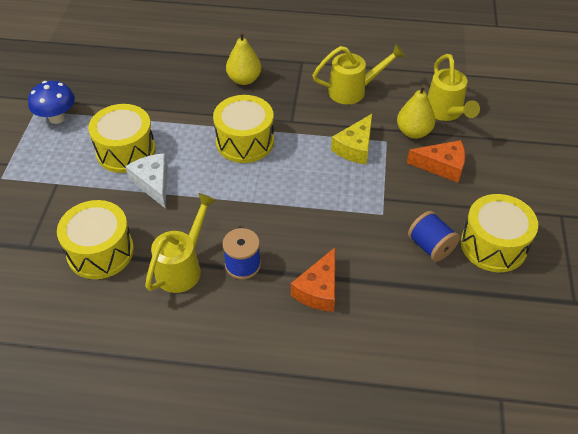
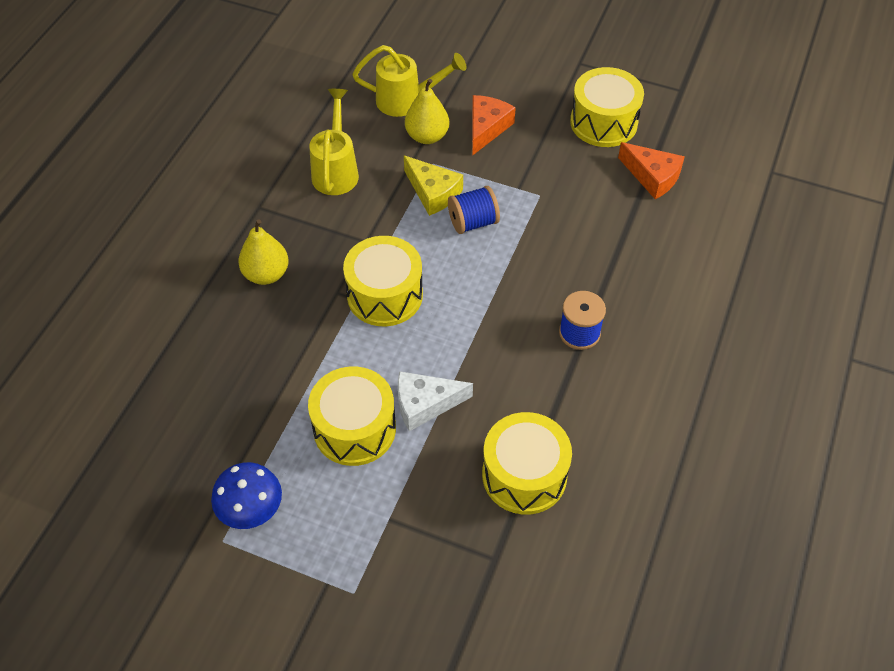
camera: 75 degrees left, 5 degrees up
(183, 266) = (568, 390): yellow watering can -> none
(318, 289) = (627, 272): orange cheese -> orange cheese (652, 177)
(430, 246) = (593, 169): blue spool -> blue spool (473, 222)

